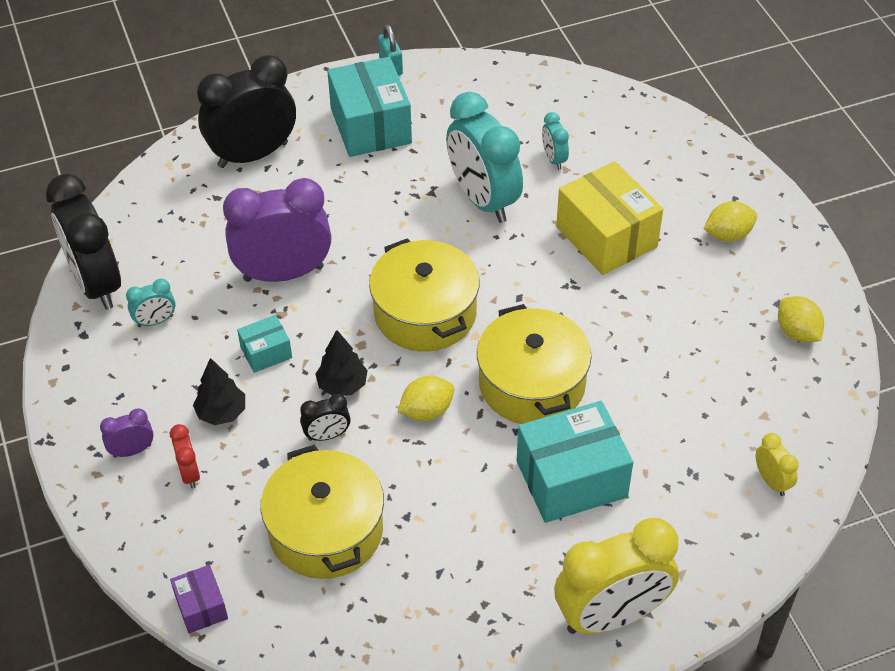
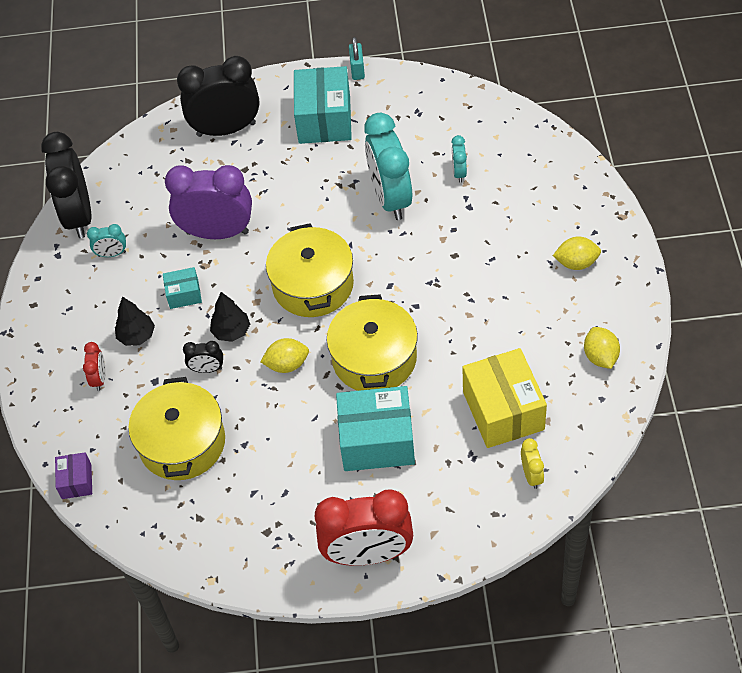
camera: 20 degrees right, 5 degrees up
(132, 451) = (65, 353): purple clock -> none
(606, 236) = (477, 247): yellow box -> yellow box (503, 410)
(611, 616) = (368, 554): yellow clock -> red clock

